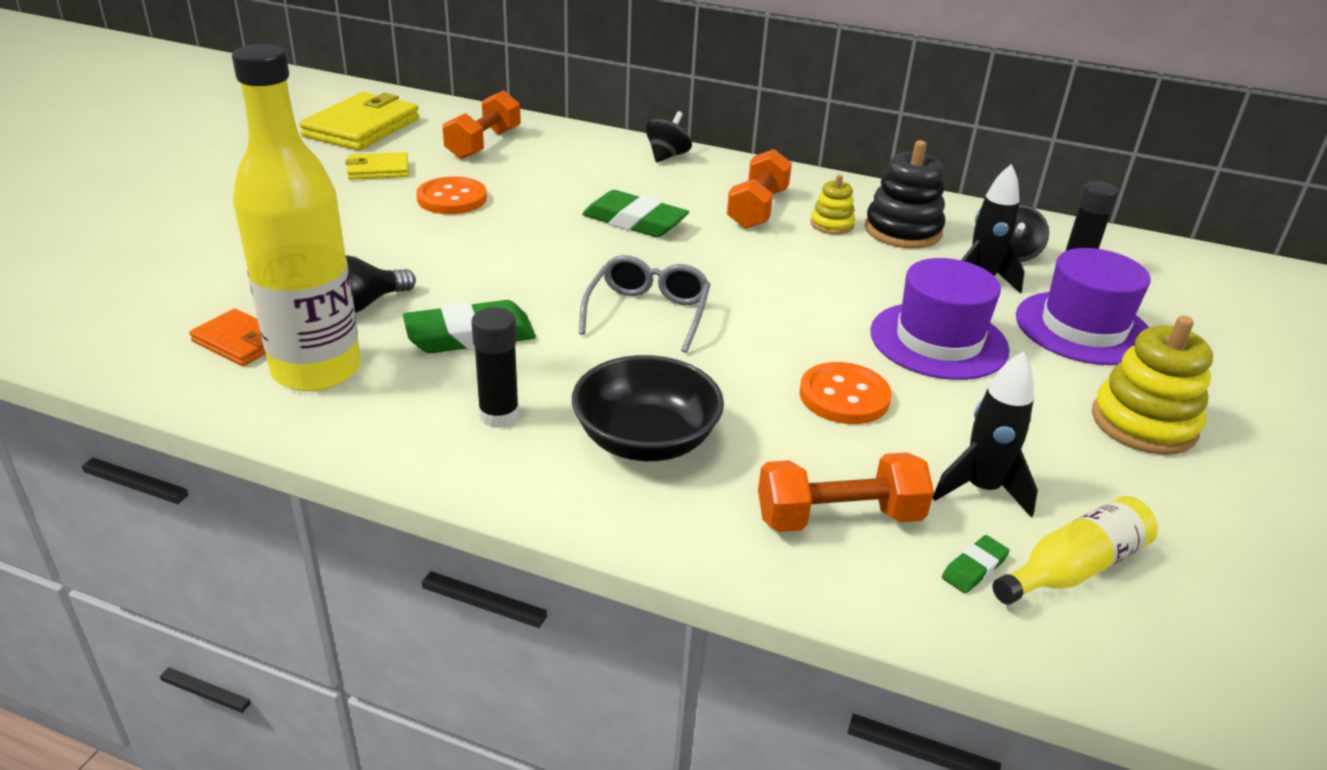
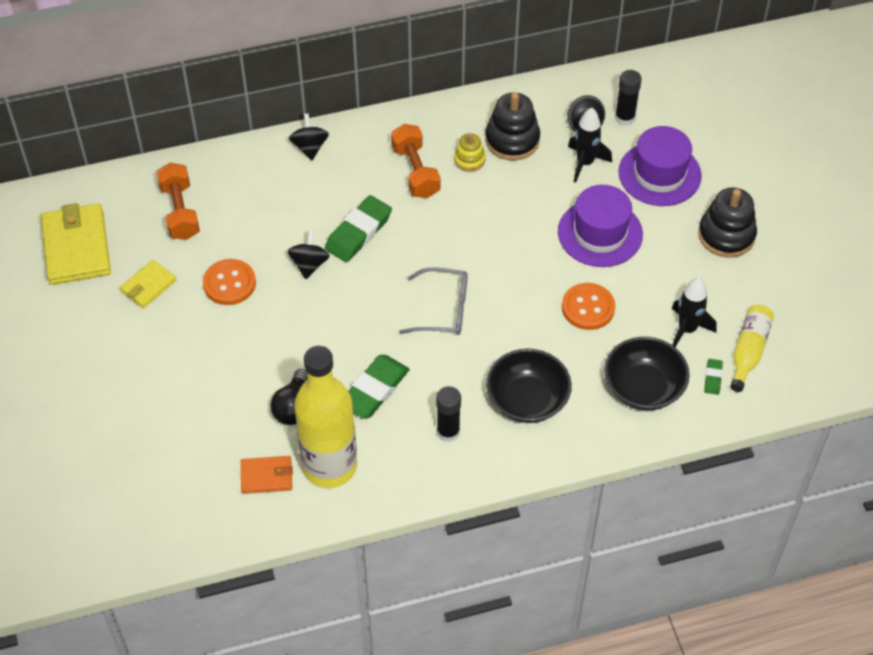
camera: 35 degrees left, 20 degrees up
(550, 220) = (309, 264): none -> black spinning top
(634, 221) = (358, 232): green eraser -> green eraser turned 45 degrees counterclockwise
(648, 313) = (444, 310): grey glasses -> grey glasses turned 120 degrees clockwise
(839, 517) = (643, 387): orange dumbbell -> black bowl
(1143, 423) = (726, 235): yellow stacking toy -> black stacking toy

